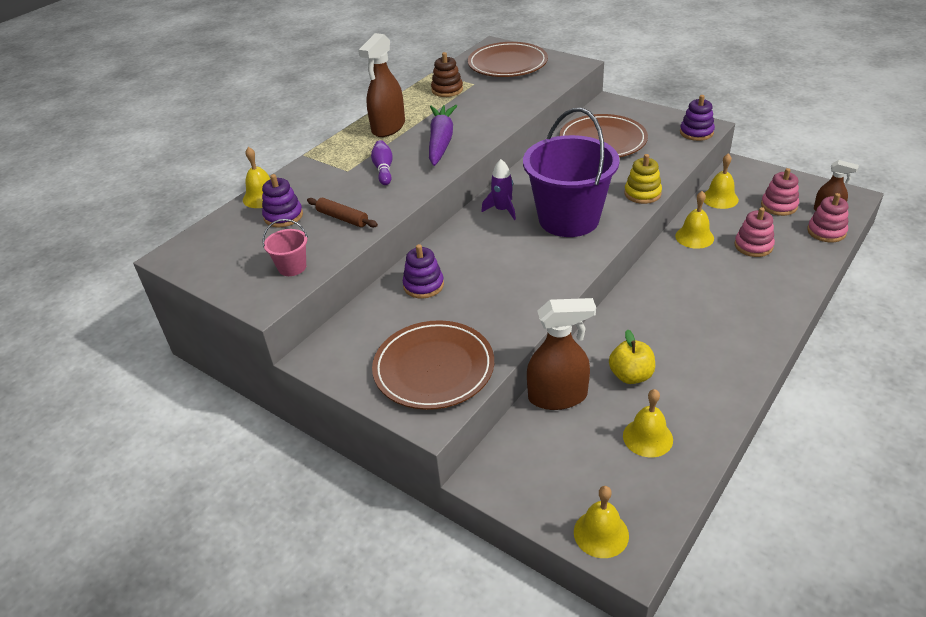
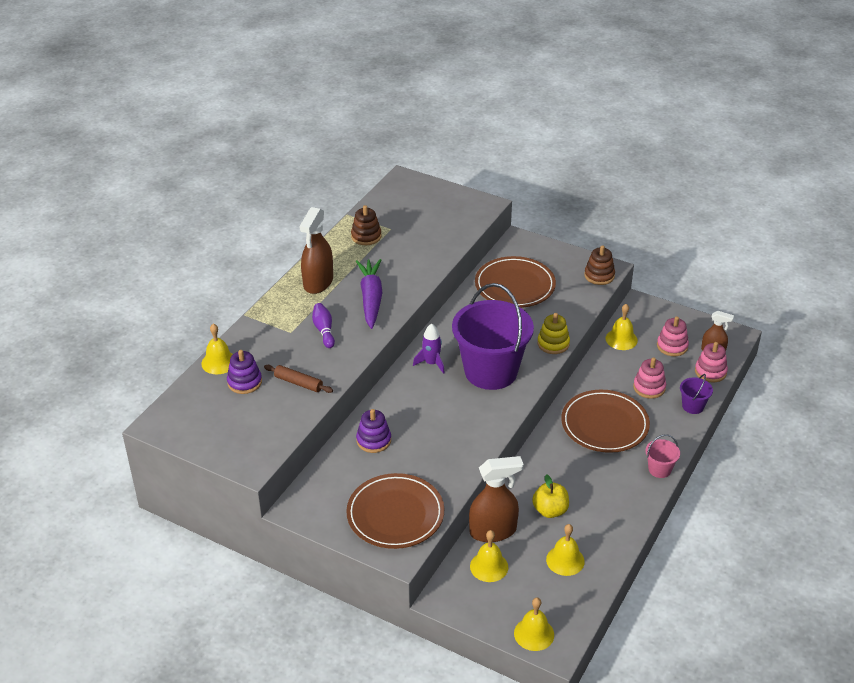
camera: 10 degrees left, 0 degrees up
(292, 267) = (266, 433): pink bucket -> pink bucket (659, 469)
(507, 64) = (420, 204): brown plate -> brown plate (604, 424)
(694, 237) = (599, 380): yellow bell -> yellow bell (489, 566)
(696, 132) = (599, 276): purple stacking toy -> brown stacking toy
(807, 266) = (693, 406): none -> purple bucket

